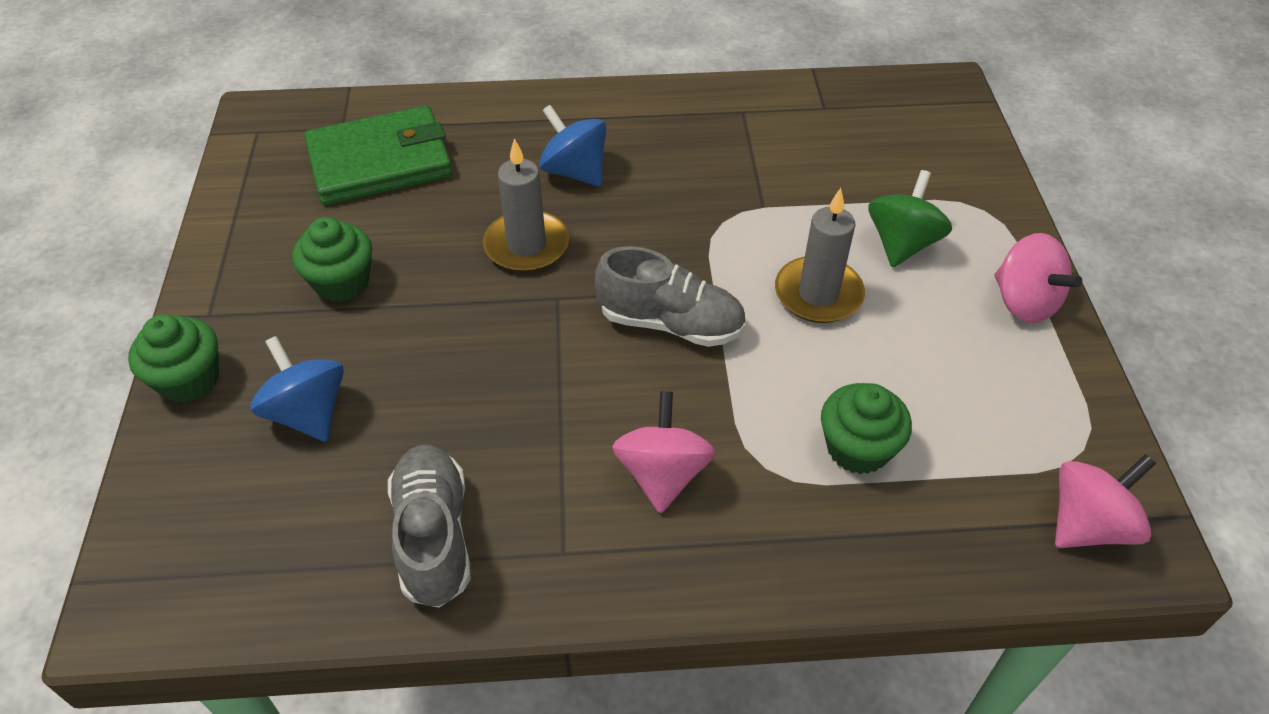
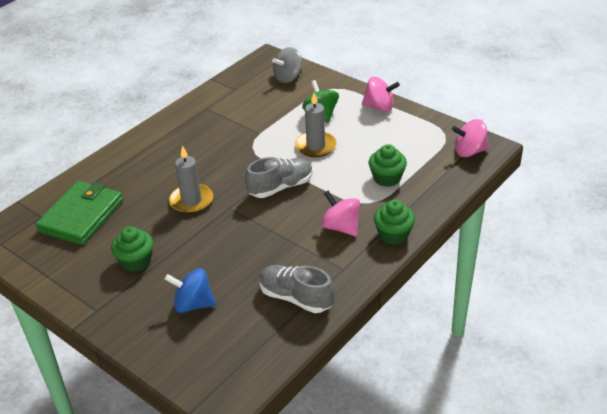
camera: 45 degrees left, 10 degrees down
(189, 379) = (126, 332): green cupcake -> green cupcake (393, 234)
(574, 171) = (171, 167): blue spinning top -> none
(933, 142) = (288, 77): none -> grey spinning top
(1088, 524) = (469, 151): pink spinning top -> pink spinning top turned 105 degrees counterclockwise

